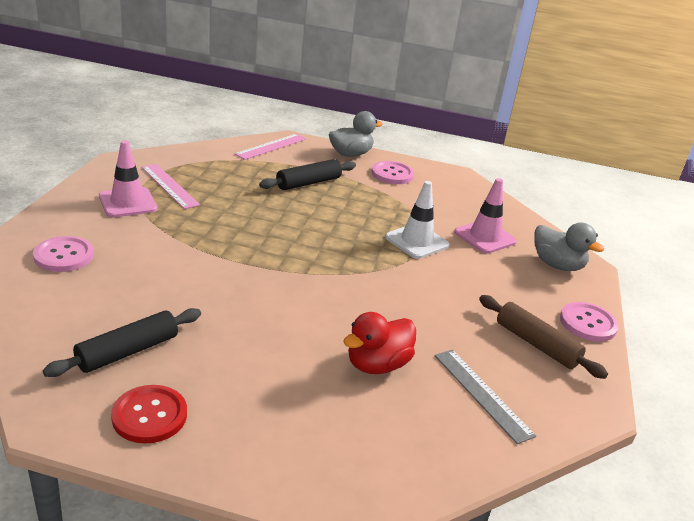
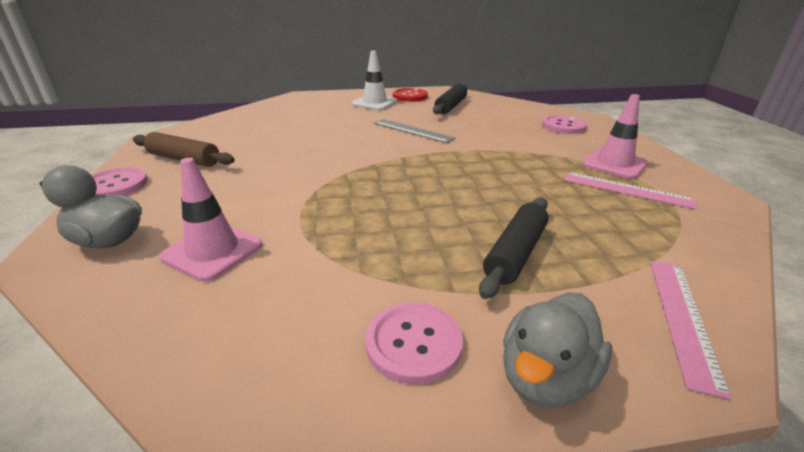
camera: 160 degrees right, 0 degrees up
(377, 365) = (312, 127): red duck -> none
(417, 241) = (312, 214): white traffic cone -> white traffic cone (374, 103)
(482, 394) = (238, 130): grey ruler -> grey ruler (413, 131)

